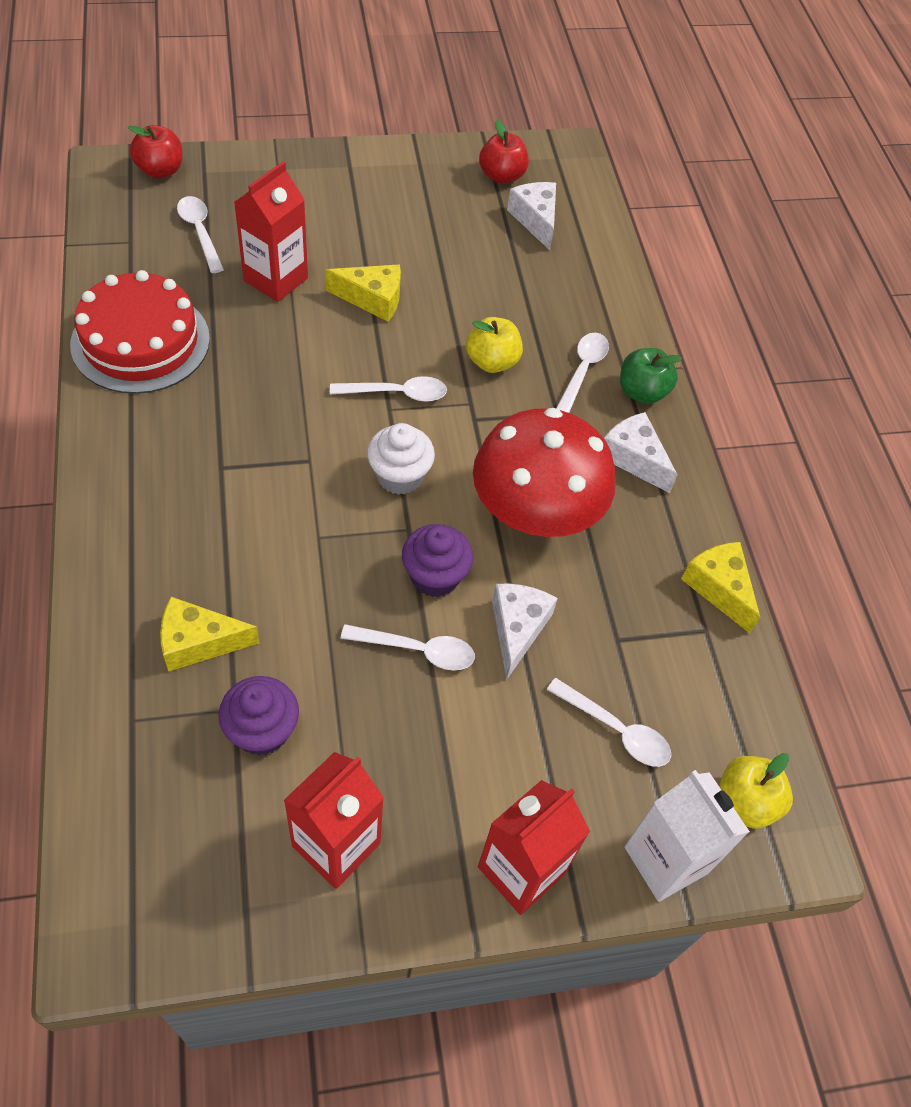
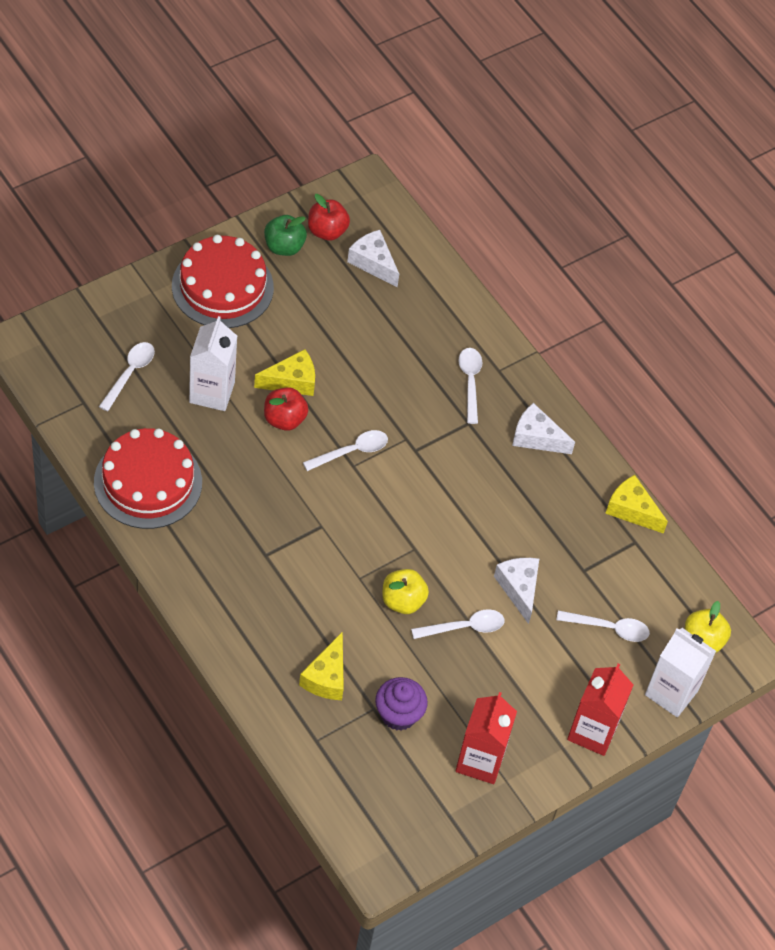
camera: 25 degrees left, 0 degrees up
(160, 170) = (63, 329): red apple -> red apple (284, 419)
(199, 642) = (326, 677): yellow cheese -> yellow cheese turned 45 degrees counterclockwise
(200, 232) = (130, 373): white spoon -> white spoon turned 75 degrees clockwise
(276, 279) = (212, 392): red carton -> white carton
(355, 188) = (222, 287): none -> red cake
(399, 476) = (388, 513): white cupcake -> none
(435, 576) = (449, 574): purple cupcake -> none
(492, 362) = (404, 399): yellow apple -> yellow apple (403, 601)
(535, 512) = (490, 503): red mushroom -> none
(642, 392) = (519, 383): green apple -> green apple (284, 247)

